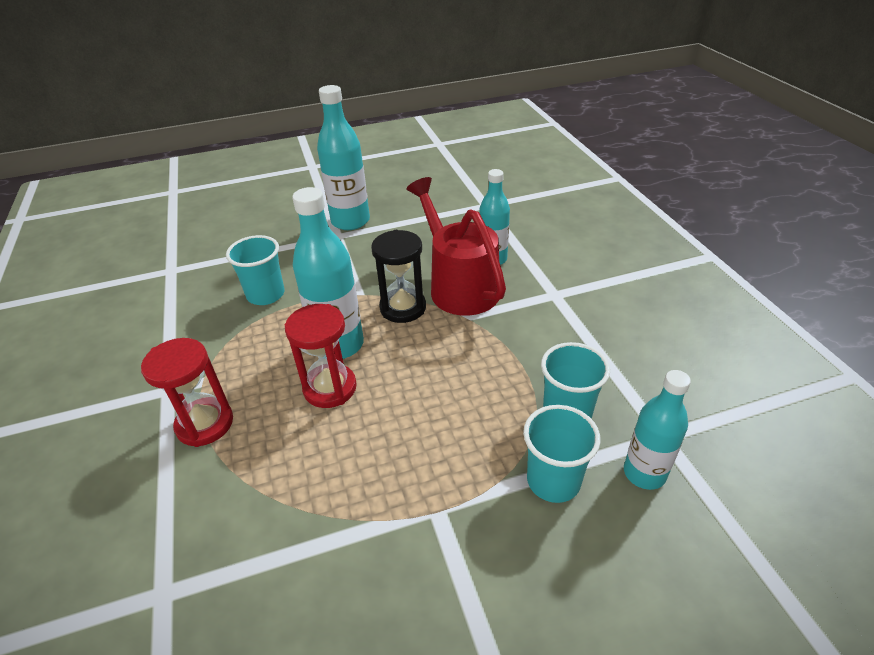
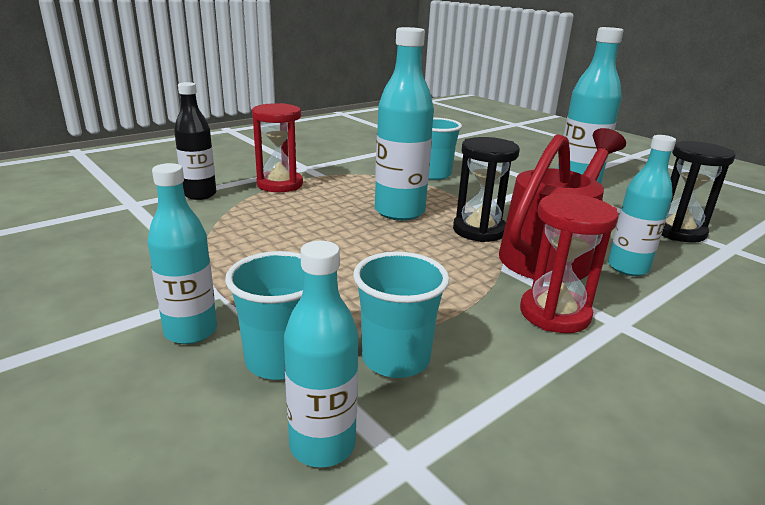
camera: 65 degrees right, 15 degrees down
(182, 510) = (200, 194): none -> black bottle
(330, 388) = (344, 218): red hourglass -> red hourglass (554, 314)
(454, 214) = (678, 231): none -> black hourglass
(497, 539) = (191, 331): none -> turquoise bottle

